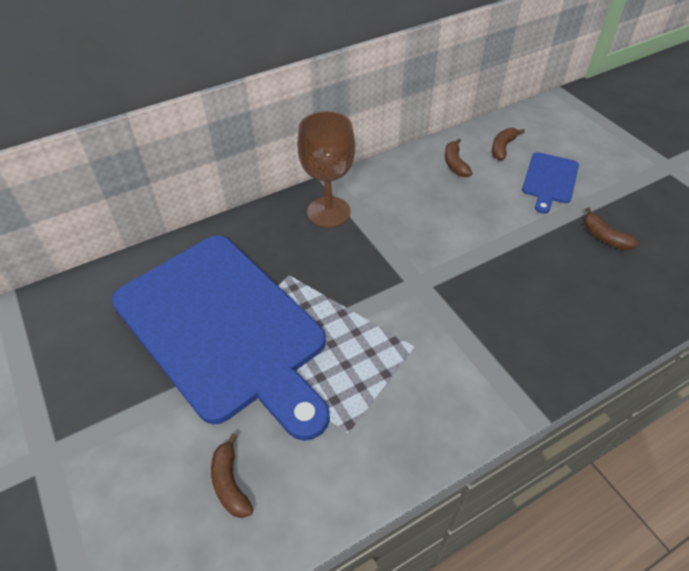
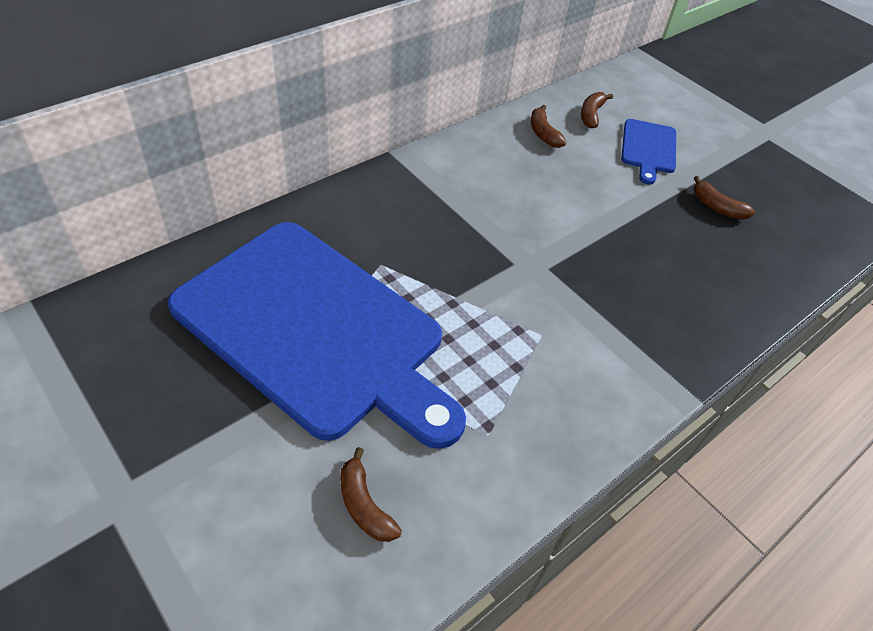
camera: 15 degrees left, 0 degrees up
(328, 212) = (411, 191): brown goblet -> none

